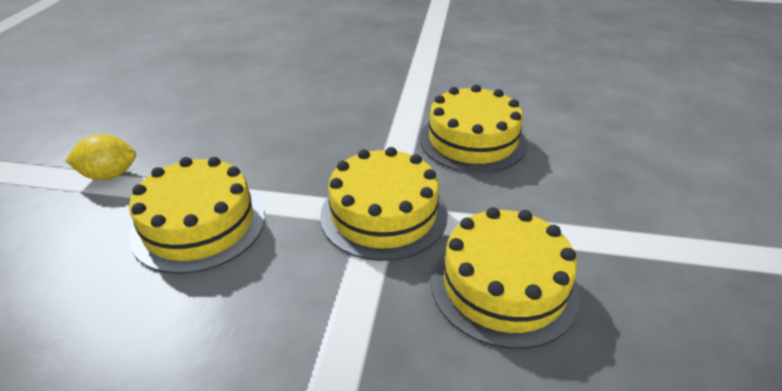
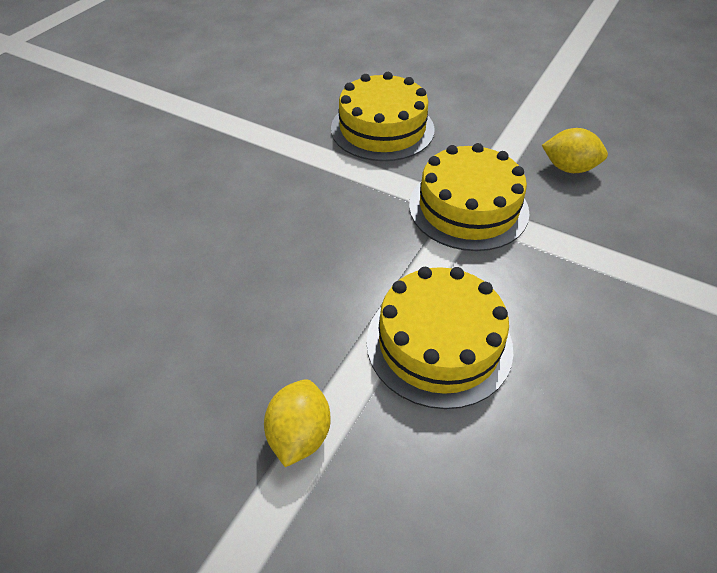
camera: 70 degrees left, 10 degrees up
(504, 285) = (569, 168): yellow cake -> yellow lemon

